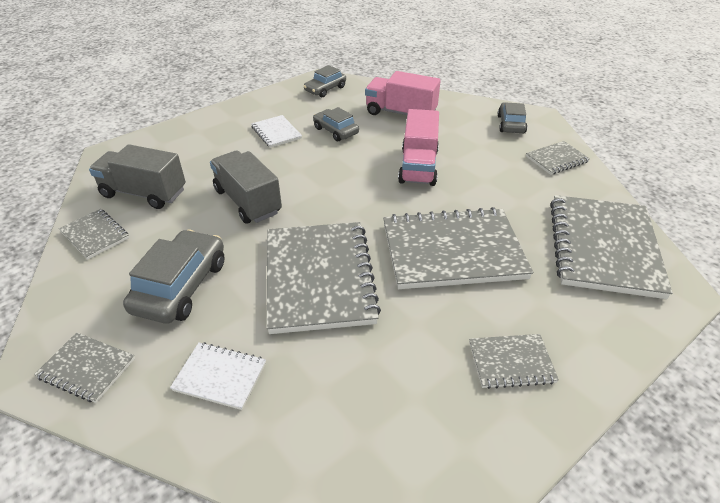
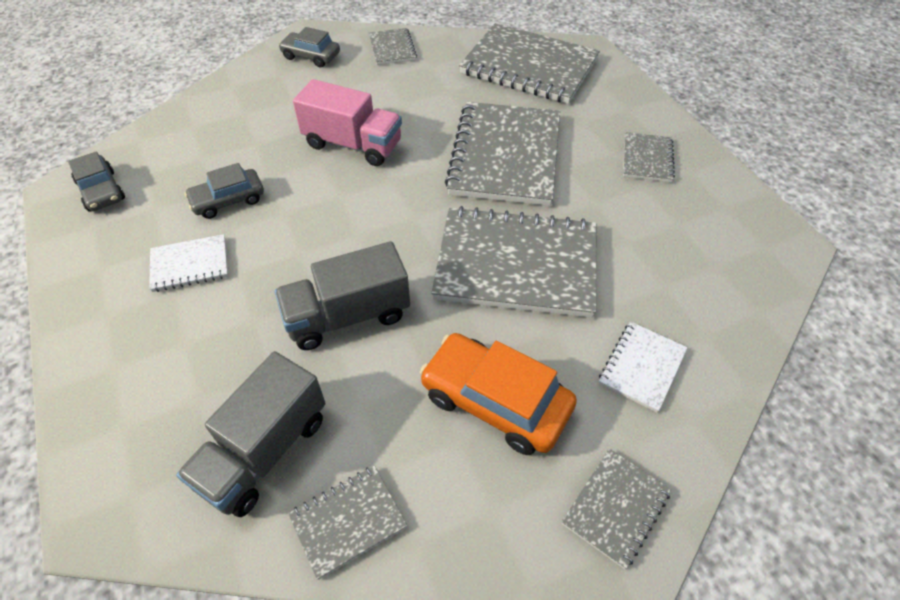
camera: 75 degrees left, 10 degrees up
(181, 286) = (495, 401): grey car -> orange car
(400, 113) = (226, 131): pink truck -> none

